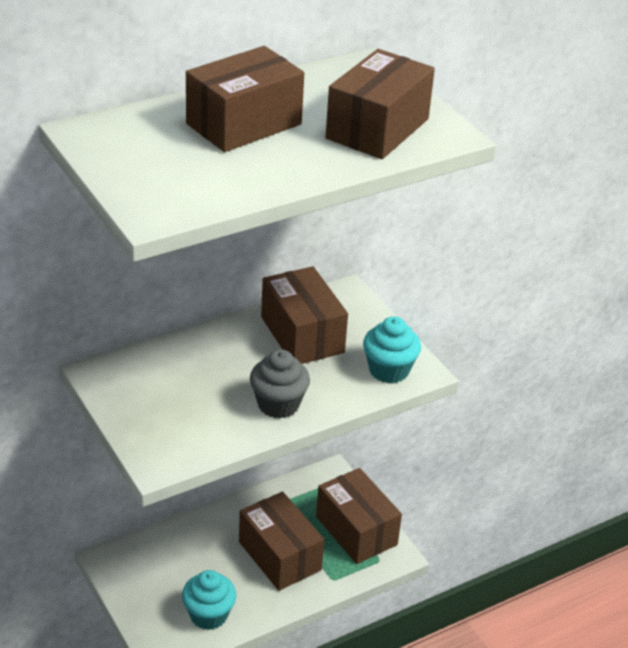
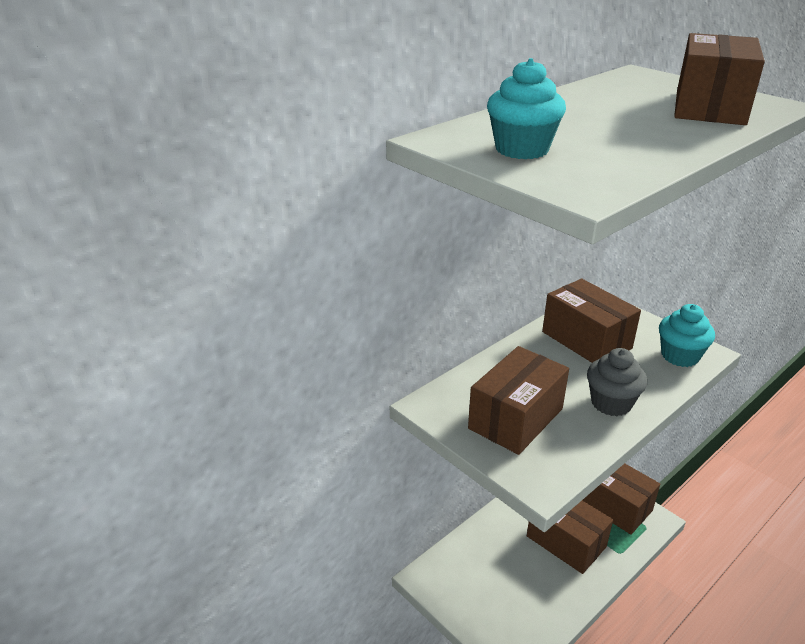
camera: 10 degrees left, 5 degrees down
(209, 615) = (536, 612): turquoise cupcake -> turquoise cupcake (522, 149)
(243, 124) = (587, 117): brown box -> brown box (515, 418)

